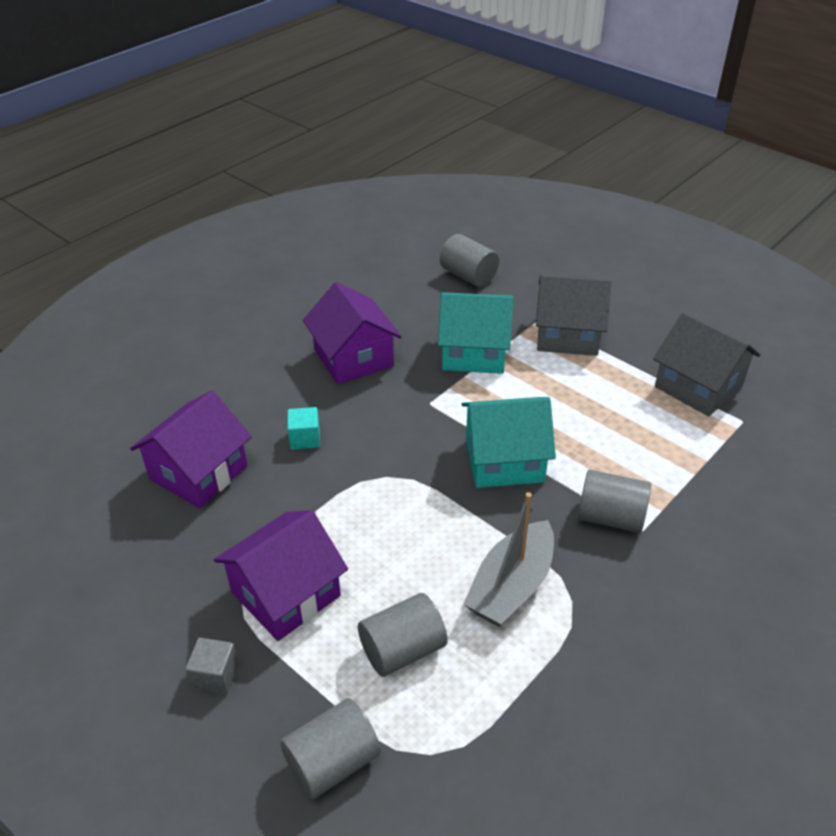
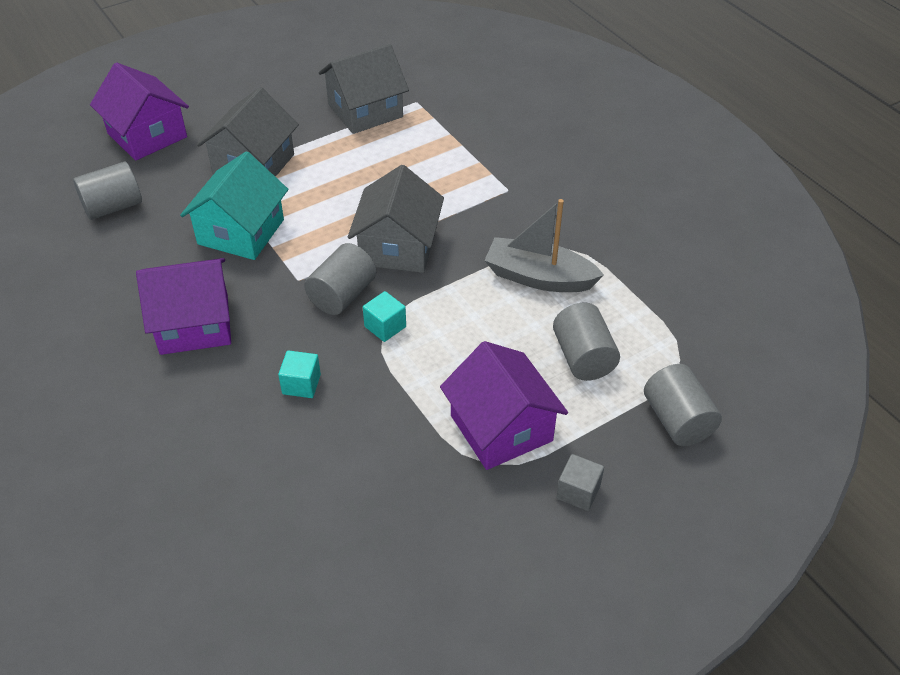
camera: 75 degrees left, 5 degrees up
(198, 472) = (311, 483): purple house -> purple house (147, 135)
(392, 476) = (385, 326): none -> turquoise cube
(504, 460) = (398, 247): turquoise house -> grey house
(511, 586) = (539, 277): grey boat -> grey boat turned 150 degrees clockwise
(610, 517) = (488, 202): grey cylinder -> grey cylinder (342, 295)

